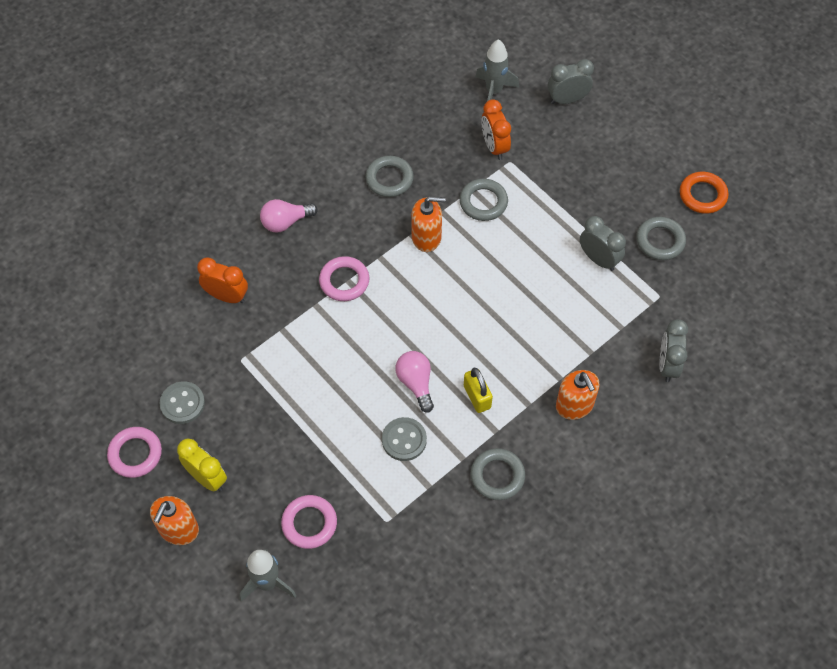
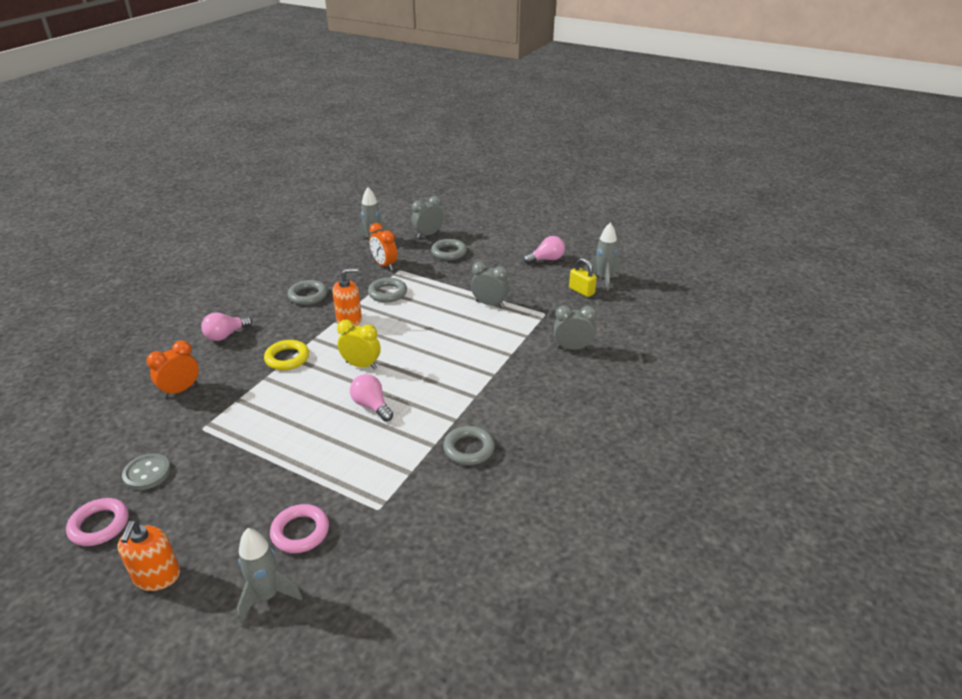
camera: 20 degrees left, 25 degrees down
(207, 478) = (182, 524): yellow clock -> yellow clock (361, 365)
(227, 296) = (180, 390): orange clock -> orange clock turned 45 degrees counterclockwise
(344, 281) = (287, 358): pink ring -> yellow ring
(404, 440) = (374, 445): grey button -> none
(477, 397) = (429, 402): yellow padlock -> yellow padlock (581, 291)
(574, 405) = (513, 388): orange soap dispenser -> none
(660, 241) = (529, 286): grey ring -> grey ring (449, 252)
(667, 365) = (572, 348): grey clock -> grey clock turned 105 degrees clockwise
(702, 195) = (546, 259): orange ring -> pink light bulb
(760, 254) = (603, 279): none -> grey rocket

